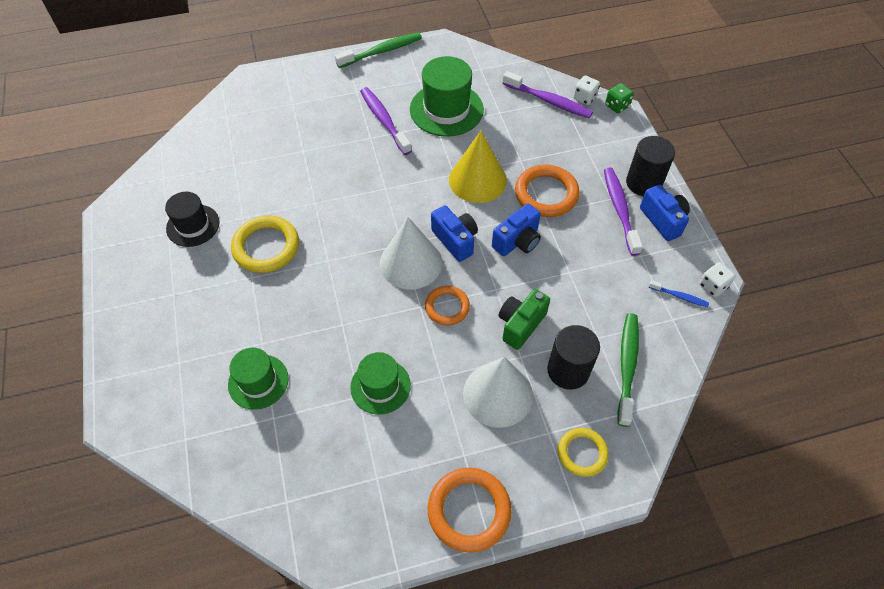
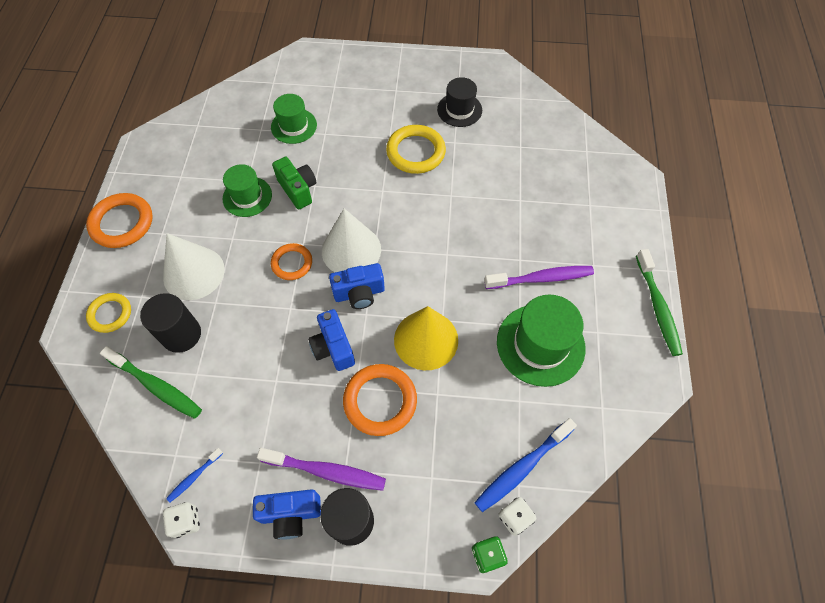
camera: 110 degrees right, 5 degrees up
(520, 324) = (244, 314): green camera -> green camera (298, 189)
(549, 101) = (522, 468): purple toothbrush -> blue toothbrush

